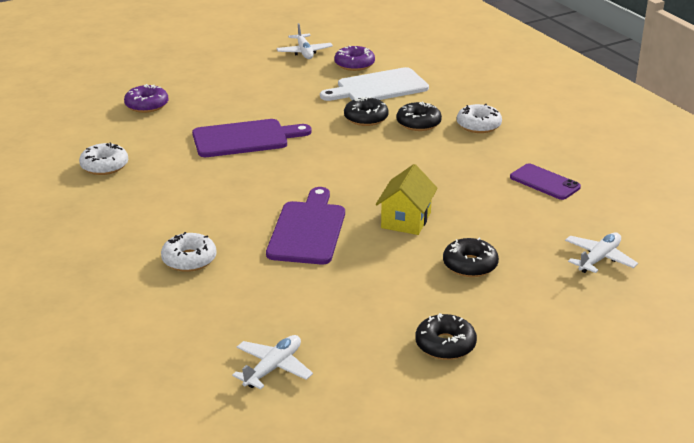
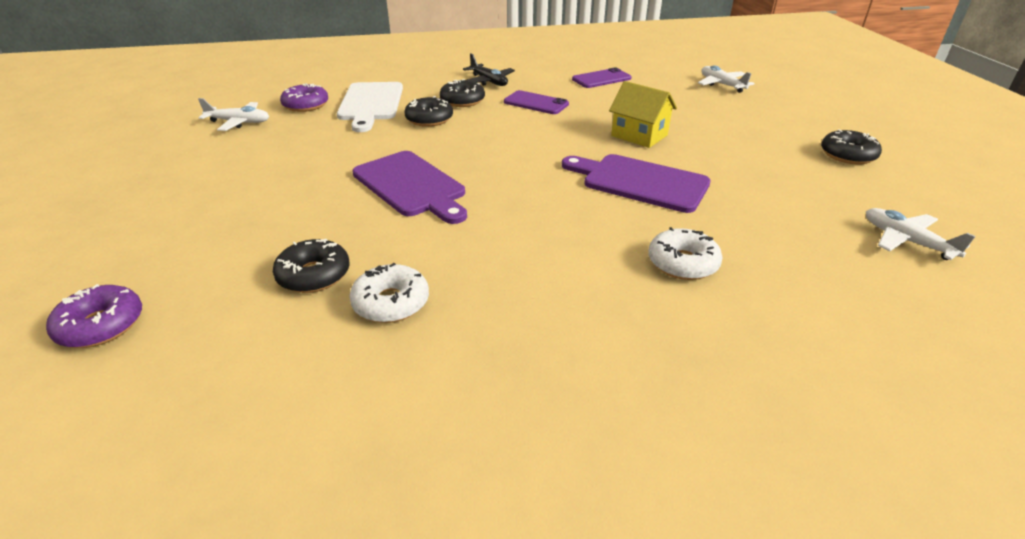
camera: 70 degrees left, 5 degrees up
(147, 105) = (239, 241): purple donut -> purple donut (101, 325)
(245, 139) = (411, 186): purple cutting board -> purple cutting board turned 135 degrees clockwise
(443, 158) = (536, 103): none -> purple phone
(470, 265) = (722, 125): black donut -> black donut (314, 275)
(478, 125) = (488, 81): white donut -> black plane

